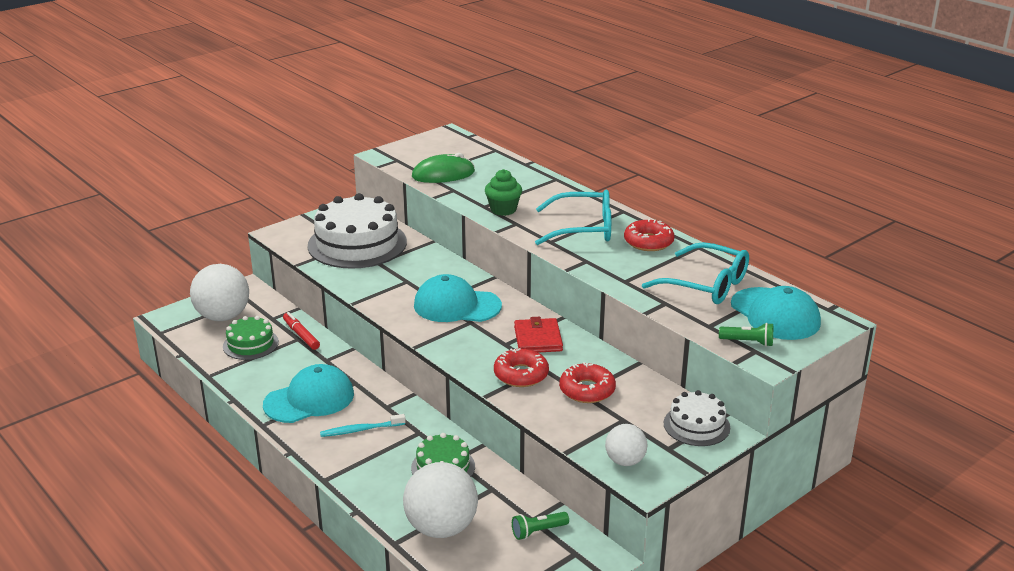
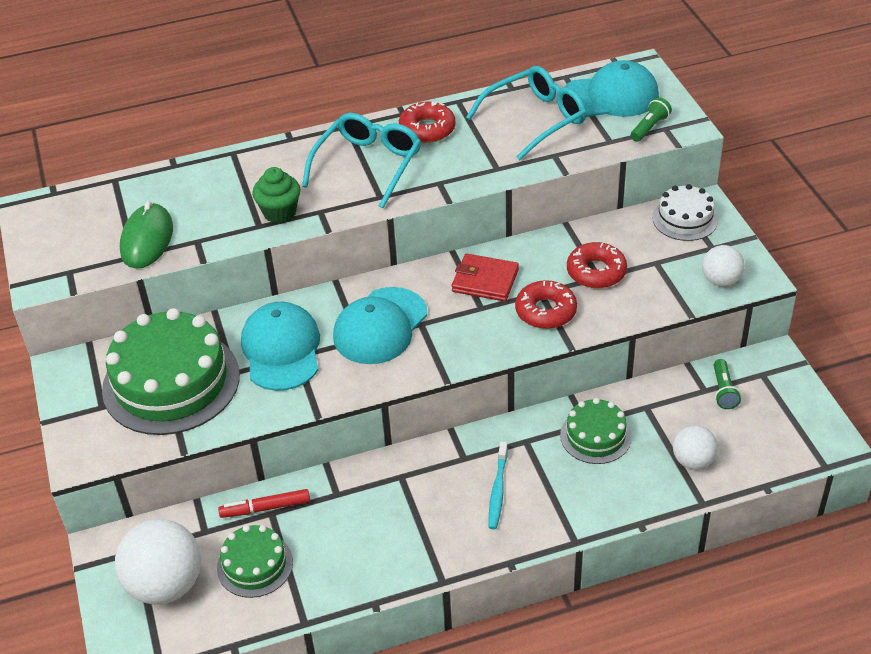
camera: 65 degrees left, 15 degrees up
(309, 399) = (413, 526): turquoise cap -> turquoise cap (281, 350)
(357, 244) = (171, 382): white cake -> green cake
(441, 528) = (693, 461): white ball -> white ball, size x0.56

